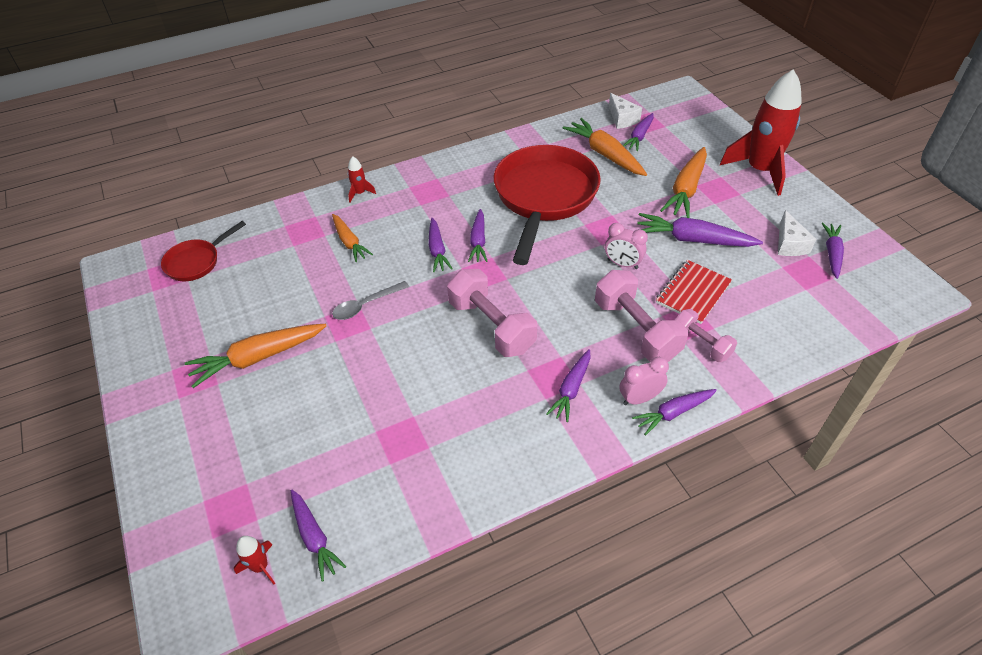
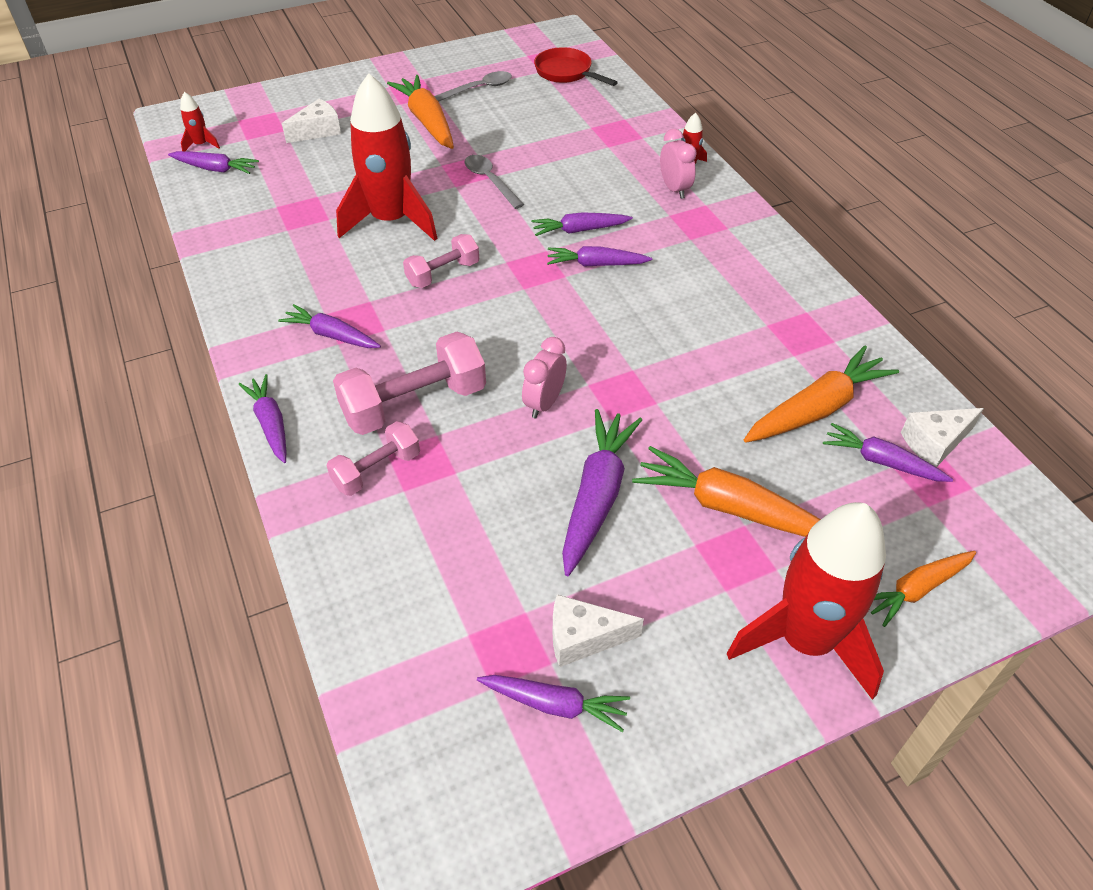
camera: 90 degrees right, 0 degrees up
(207, 322) = (479, 89): none -> grey spoon
(255, 450) = (318, 131): none -> white cheese
(314, 538) = (215, 169): purple carrot -> purple carrot turned 135 degrees counterclockwise
(349, 242) = (595, 164): orange carrot -> orange carrot (916, 590)
(419, 368) = (391, 221): none -> red rocket
(491, 326) = (443, 273): pink dumbbell -> pink dumbbell, size x0.59
(544, 197) = (693, 330): red pan -> none
(639, 398) = (301, 394): pink clock -> pink clock (674, 189)
(693, 293) = (476, 477): red notebook -> none

